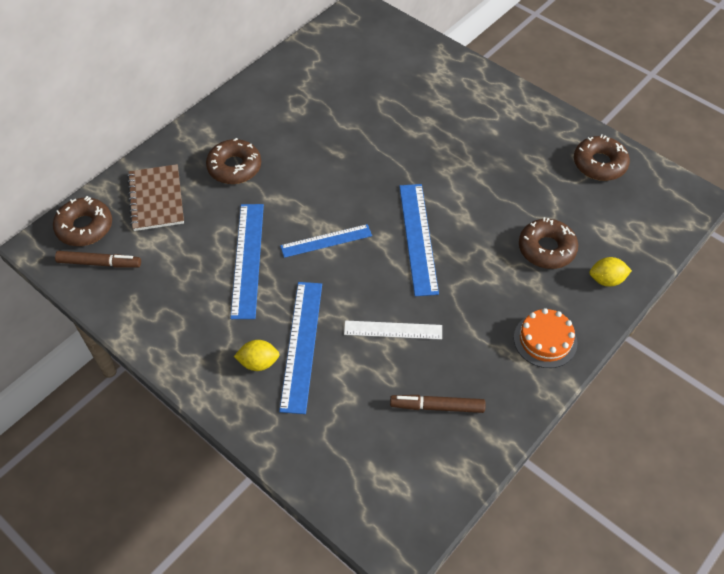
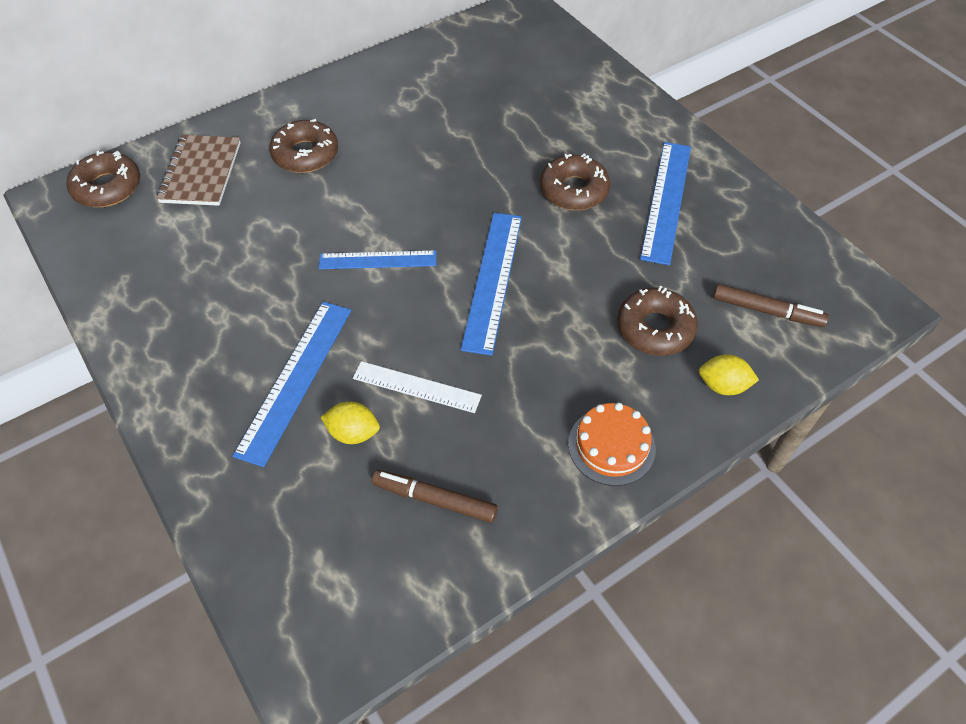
camera: 15 degrees right, 0 degrees up
(99, 263) = (104, 231): brown marker -> brown marker (767, 311)
(248, 259) = (275, 262): blue ruler -> blue ruler (666, 201)
(258, 363) = (234, 389): yellow lemon -> yellow lemon (353, 433)
(599, 164) = (762, 237): brown donut -> brown donut (574, 190)

